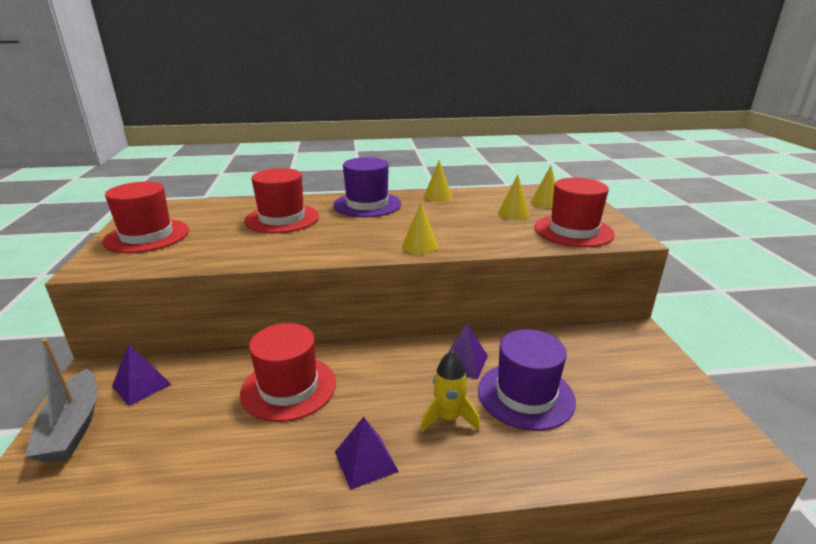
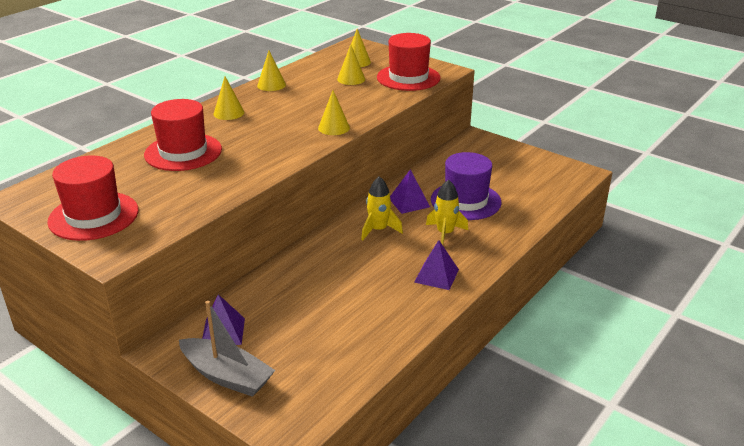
camera: 45 degrees left, 5 degrees up
(288, 388) = (330, 273): red hat -> none
(367, 204) = (229, 113): purple hat -> yellow cone
(393, 373) = (378, 230): none -> yellow rocket

